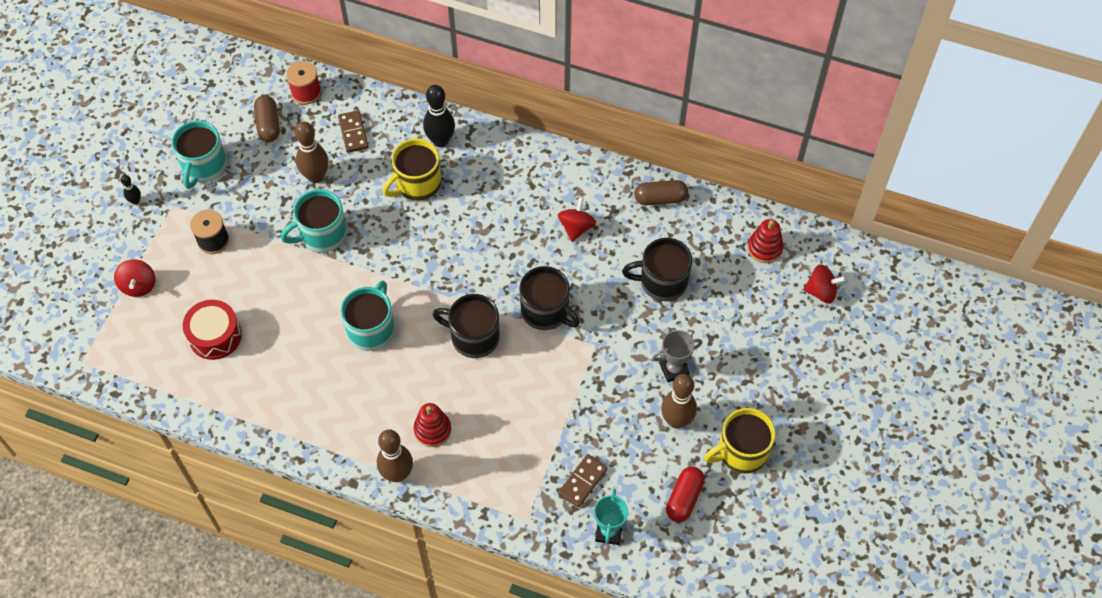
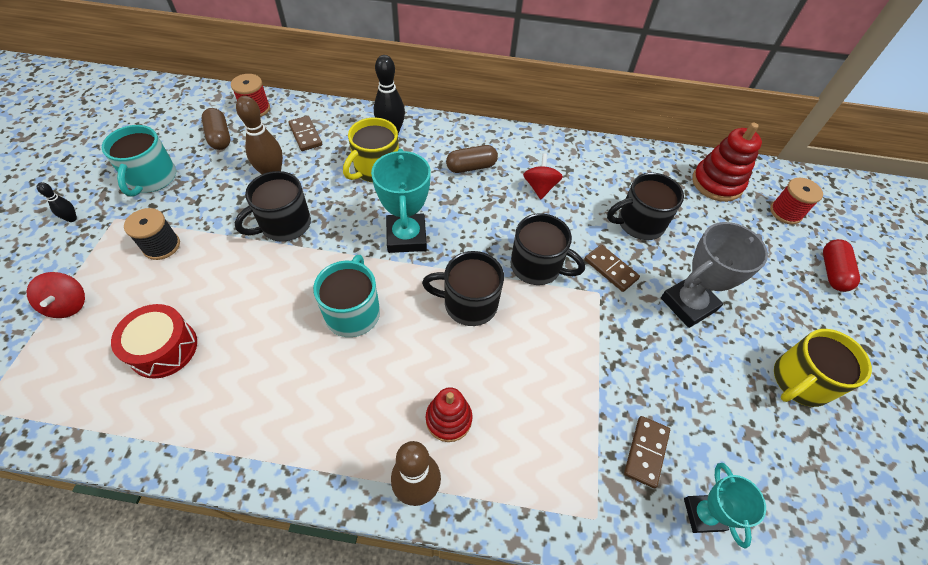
camera: 15 degrees left, 5 degrees down
(322, 234) = (284, 224): turquoise mug -> black mug
(432, 263) = (406, 237): none -> turquoise trophy
(614, 325) = (610, 269): none -> brown domino
(660, 198) = (606, 155): brown capsule -> brown capsule (471, 167)
(674, 369) = (688, 304): grey trophy -> grey trophy, size x1.60
(676, 420) = (716, 358): brown bowling pin -> none
(684, 498) = (768, 450): red capsule -> red capsule (832, 272)
(764, 248) = (717, 183): red stacking toy -> red stacking toy, size x1.51
(821, 291) = (785, 212): red spinning top -> red spool

